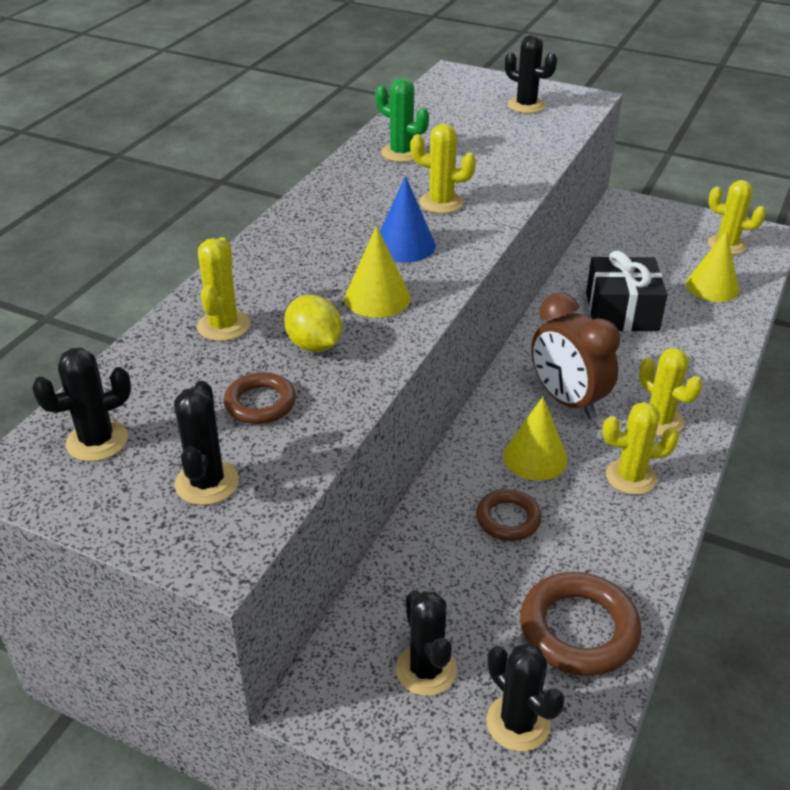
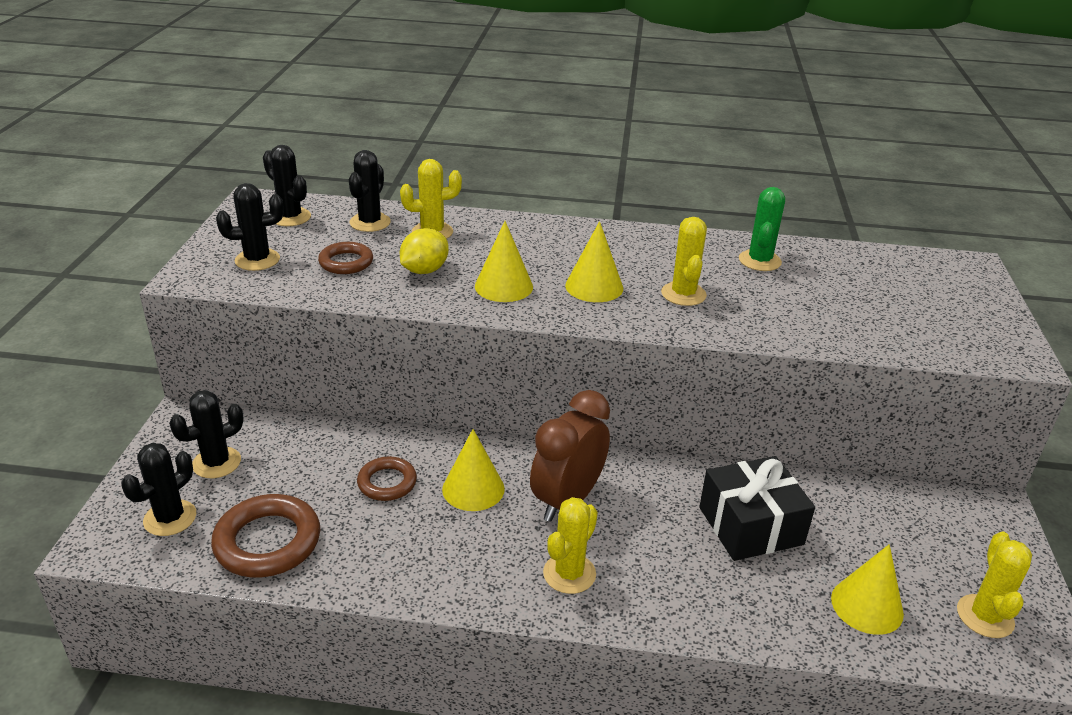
camera: 70 degrees right, 5 degrees down
(404, 245) = (594, 286): blue cone -> yellow cone
(526, 105) = (947, 317): black cactus -> black cactus (370, 222)
(631, 477) = (471, 558): yellow cactus -> none

